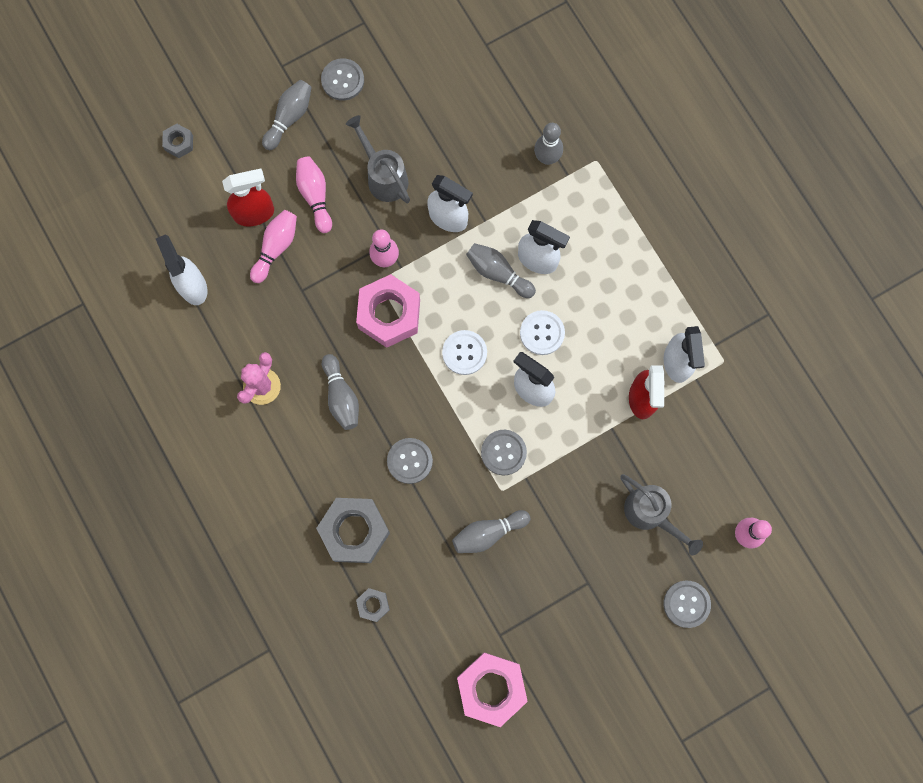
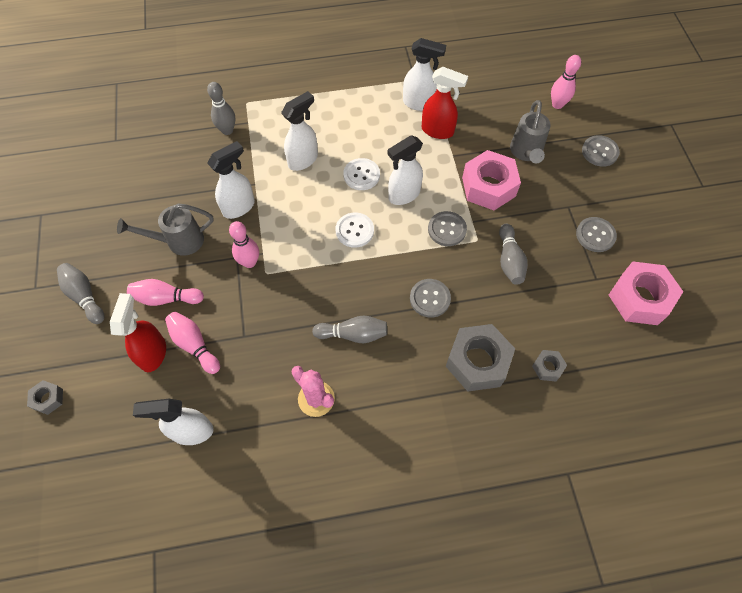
camera: 70 degrees left, 15 degrees down
(342, 80) = (79, 245): grey button -> grey button (595, 235)
(389, 314) = (298, 274): pink nut -> pink nut (488, 187)
(498, 273) = (301, 188): grey bowling pin -> none
(650, 514) = (526, 152): grey watering can -> grey watering can turned 120 degrees clockwise

